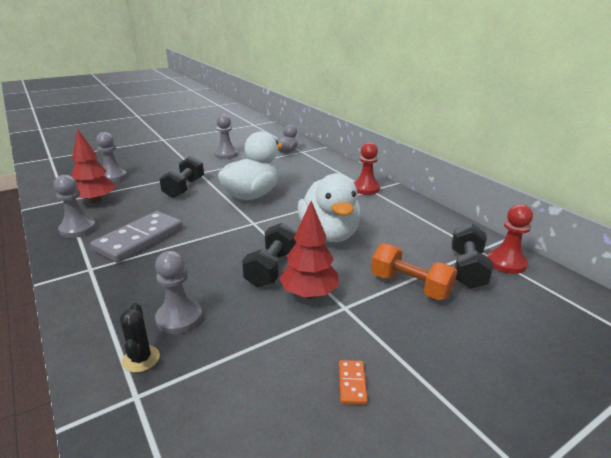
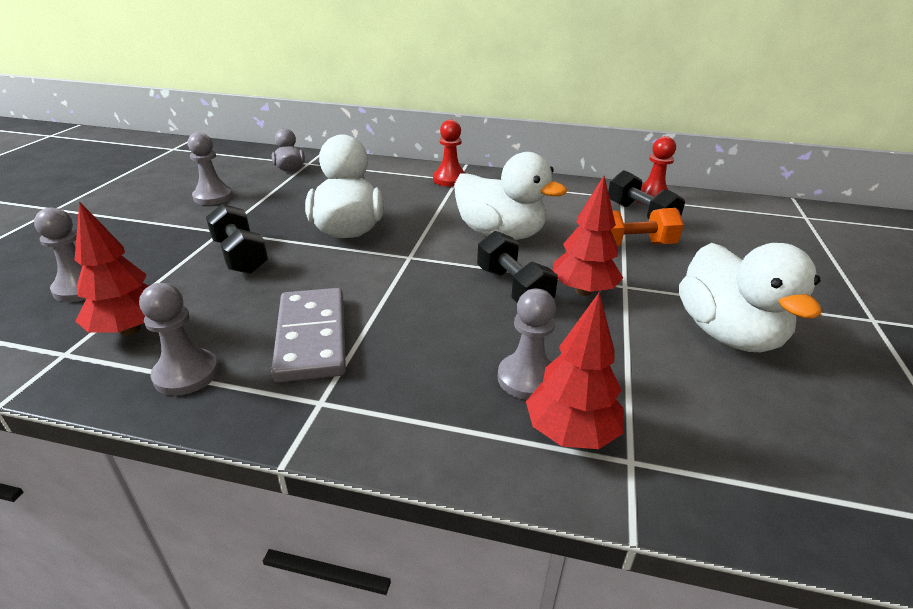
camera: 45 degrees left, 5 degrees up
(141, 359) = (571, 433): black cactus -> red tree
(352, 383) = (727, 333): orange domino -> white duck

